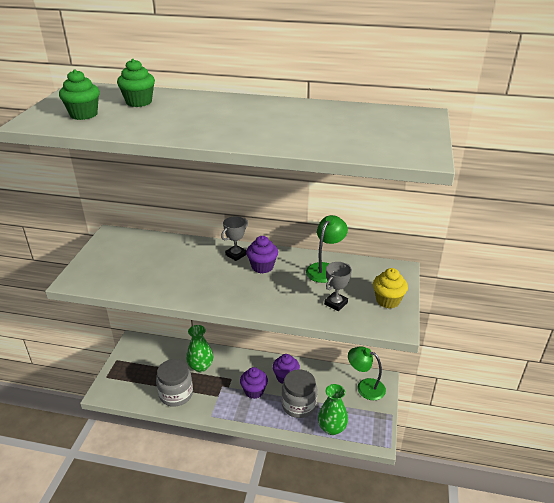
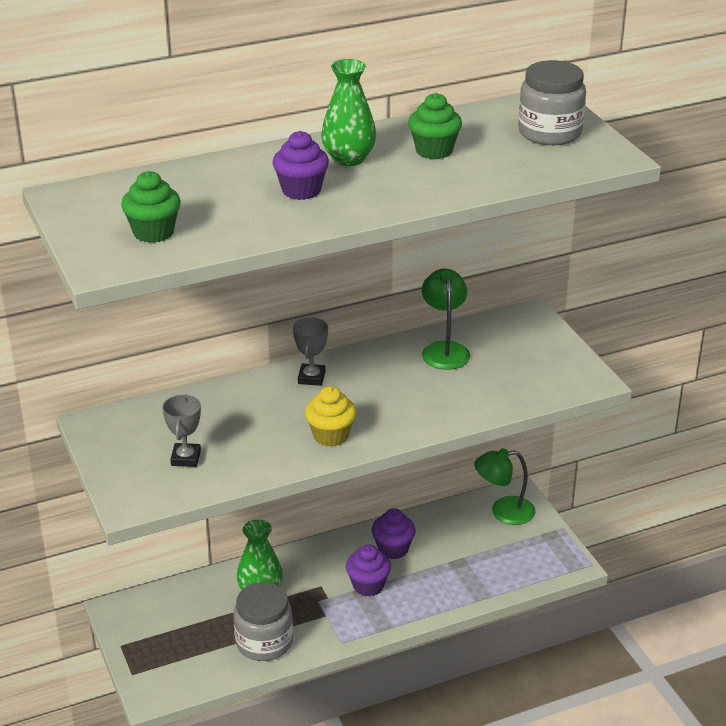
camera: 35 degrees left, 0 degrees up
(139, 102) = (191, 191): green cupcake -> green cupcake (434, 150)
(262, 267) = (364, 378): purple cupcake -> purple cupcake (301, 190)
(298, 405) = (442, 573): grey jar -> grey jar (549, 133)
(332, 428) = (507, 578): green vase -> green vase (348, 159)
(336, 303) = (501, 384): grey trophy -> grey trophy (186, 458)
(388, 300) = (554, 357): yellow cupcake -> yellow cupcake (331, 435)

